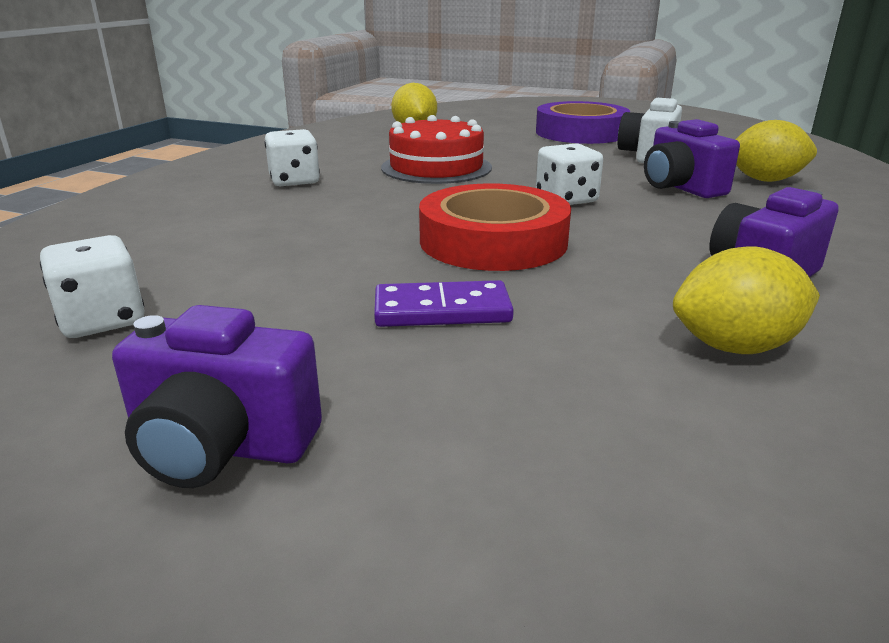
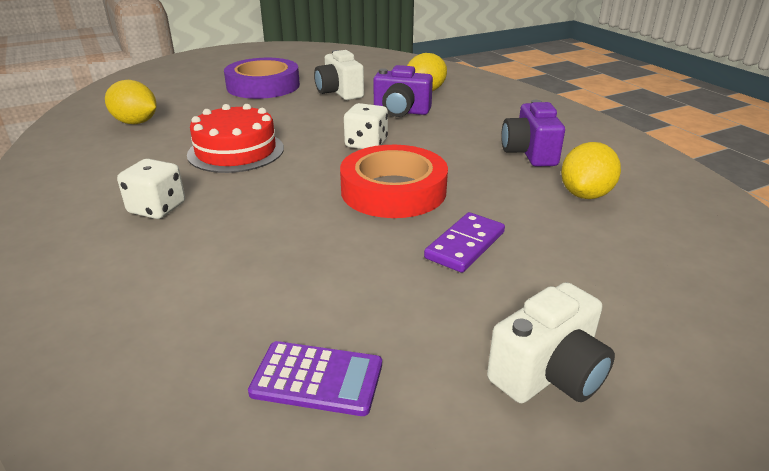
camera: 50 degrees left, 5 degrees up
(102, 320) = (317, 379): white dice -> purple calculator
(222, 447) = (548, 374): purple camera -> white camera

